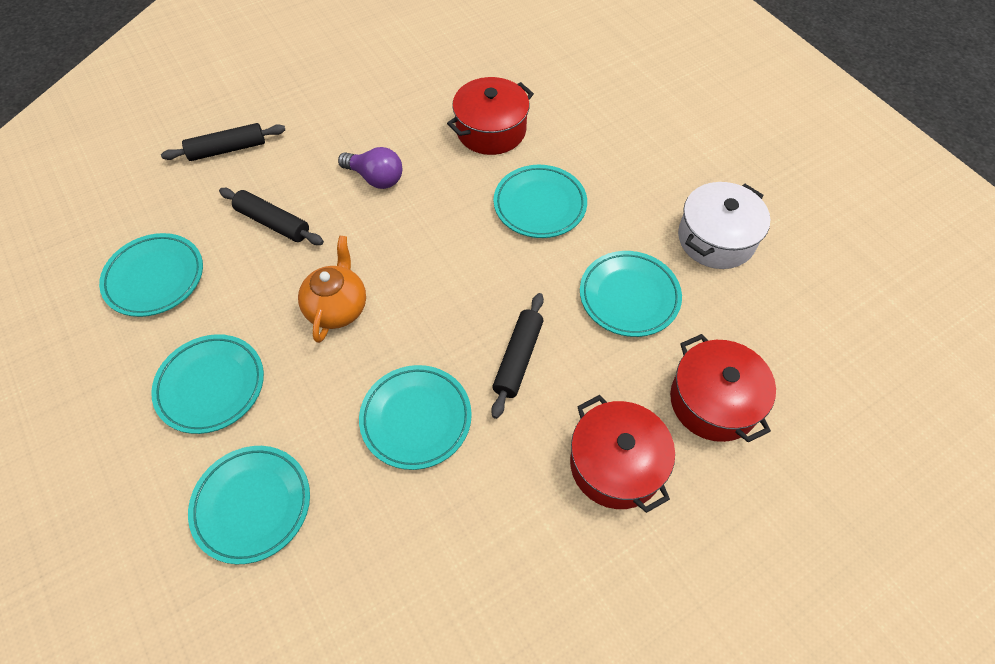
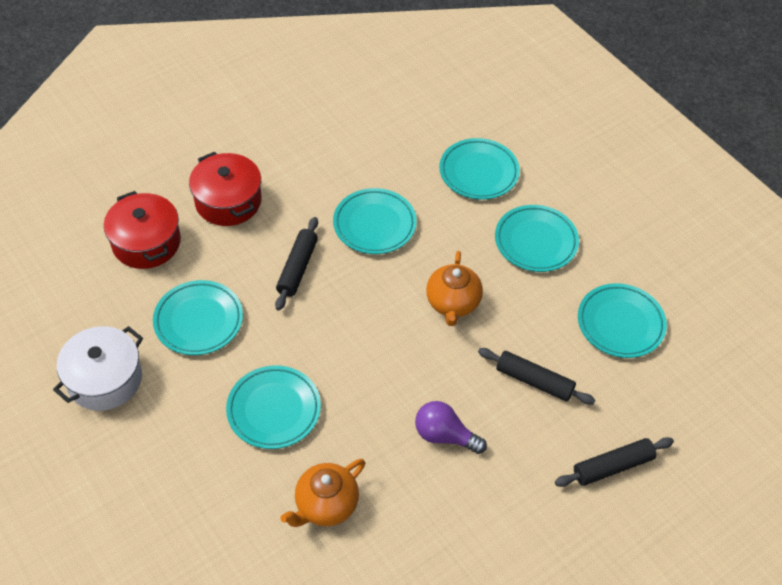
camera: 175 degrees right, 5 degrees down
(491, 130) = (325, 505): red pot -> orange teapot

